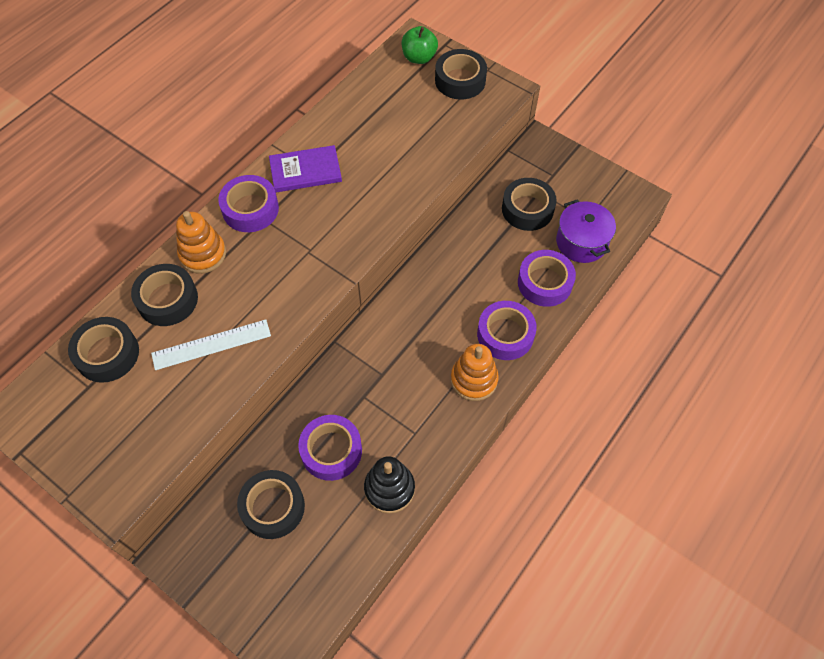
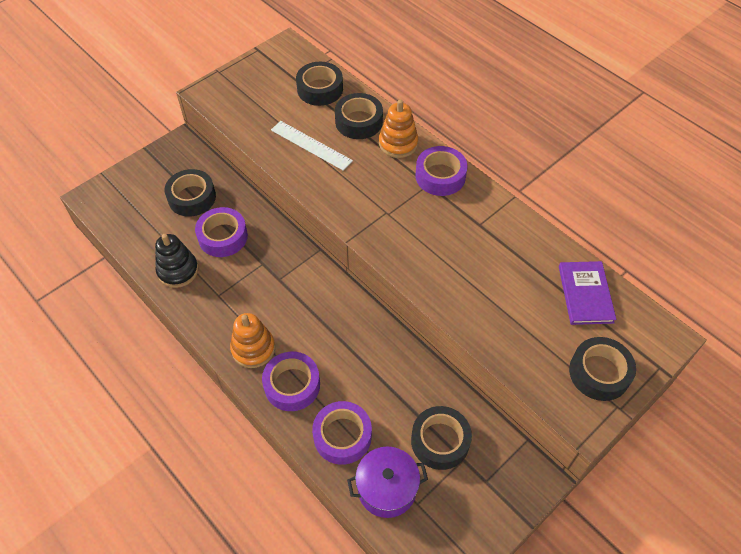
camera: 100 degrees right, 5 degrees down
(211, 345) = (311, 145): white ruler -> white ruler turned 45 degrees counterclockwise
(305, 171) = (479, 218): purple book -> purple book (585, 294)
(419, 58) = (636, 336): green apple -> none

